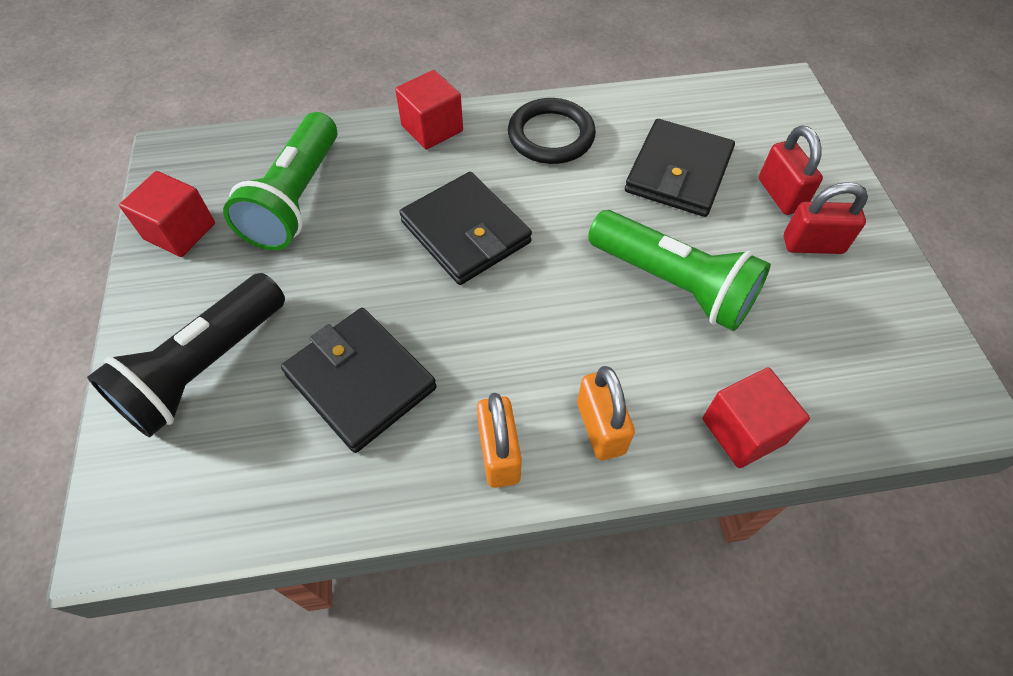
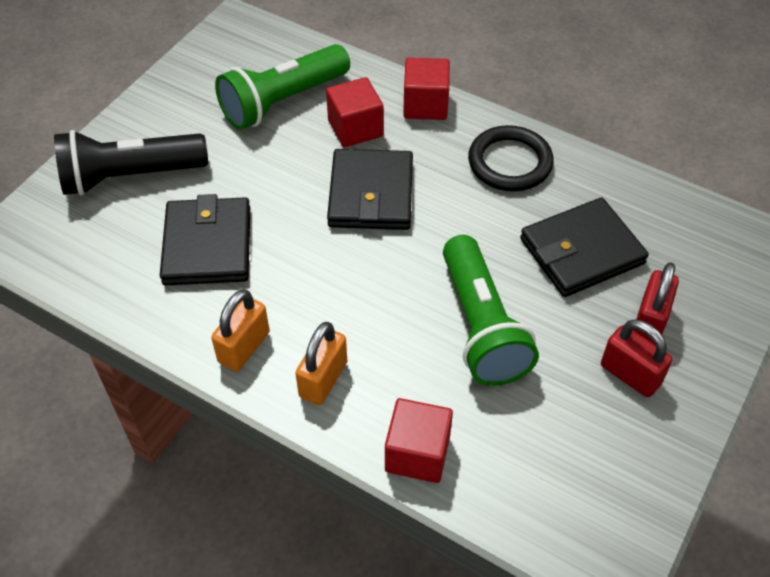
camera: 40 degrees right, 5 degrees down
(180, 231) = (193, 80): red cube -> red cube (355, 128)

